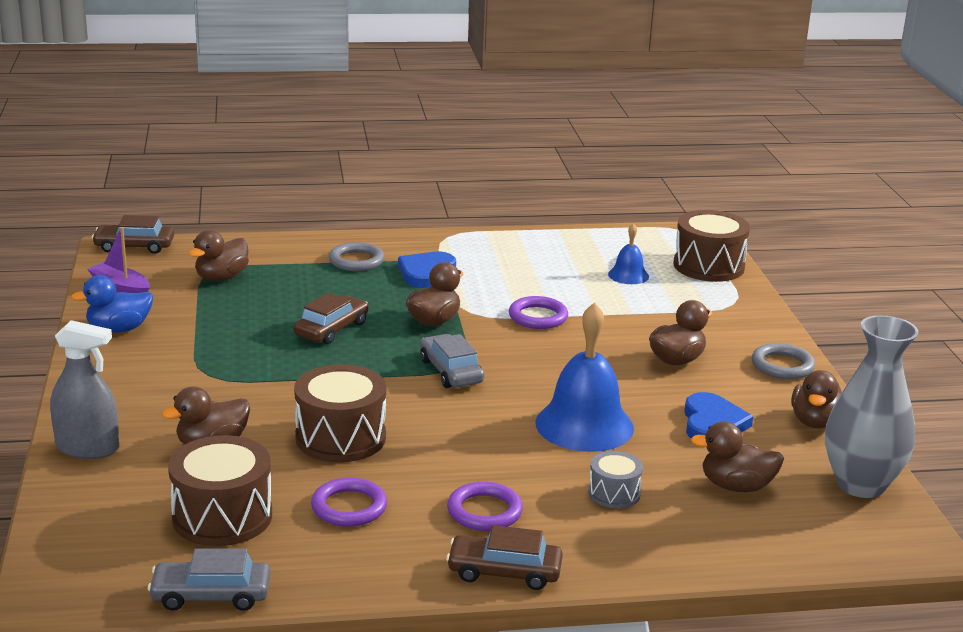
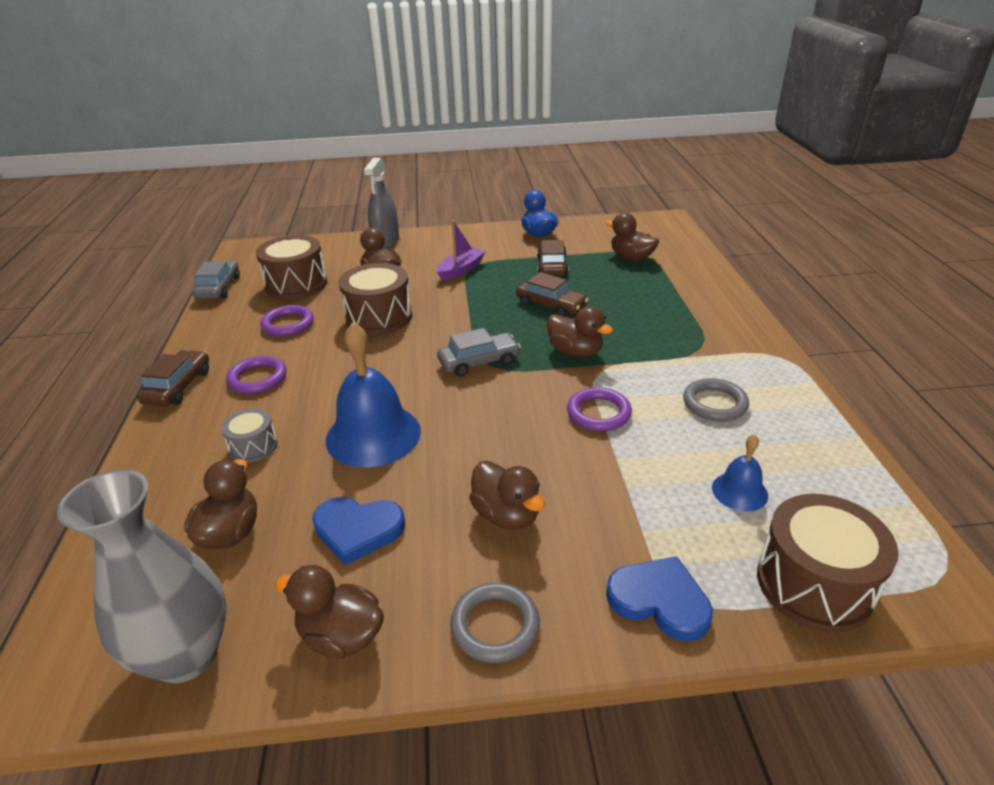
camera: 95 degrees right, 10 degrees up
(121, 289) = (599, 228): purple boat -> purple boat (461, 270)
(134, 246) = (673, 225): brown car -> brown car (552, 266)
(356, 261) = (691, 310): grey ring -> grey ring (714, 403)
(426, 273) = (681, 346): blue heart -> blue heart (659, 600)

